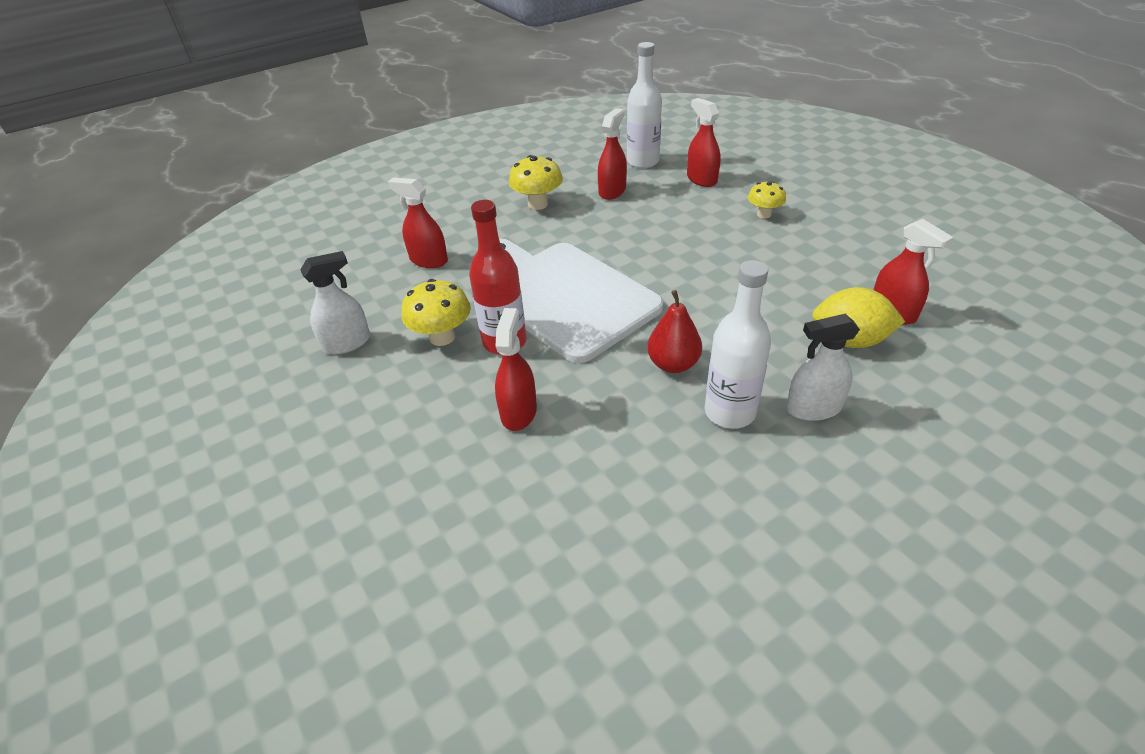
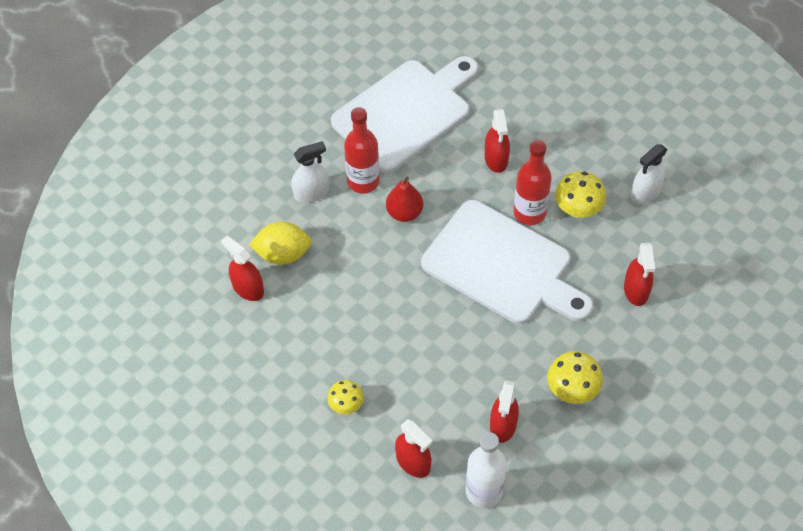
camera: 165 degrees right, 15 degrees up
(428, 260) = (636, 290): red spray bottle -> red spray bottle turned 75 degrees clockwise
(642, 511) = (405, 112): none -> white cutting board
(729, 412) = (363, 181): white bottle -> red bottle

